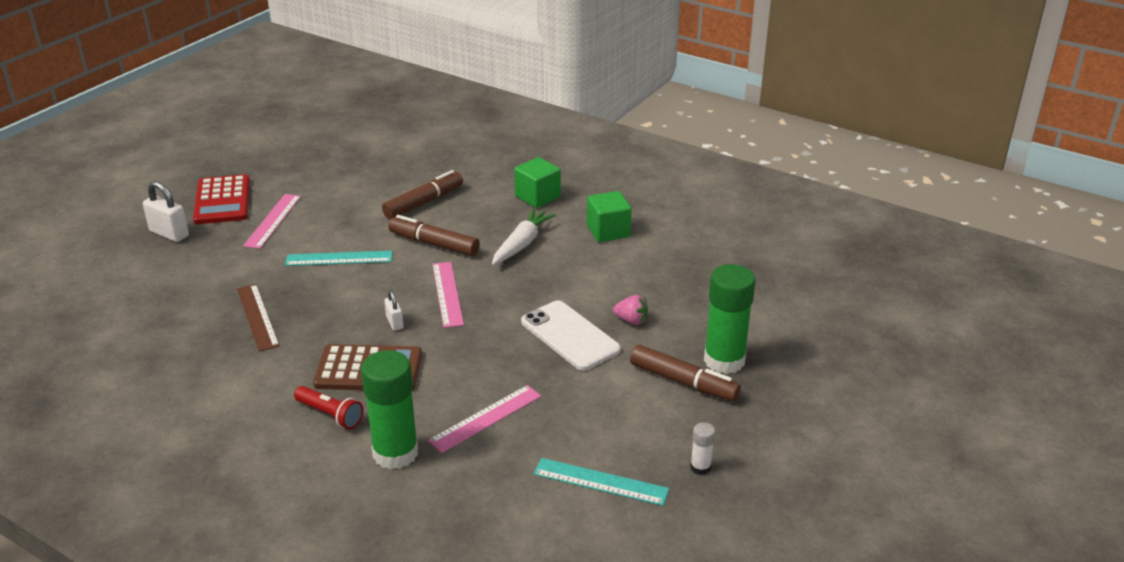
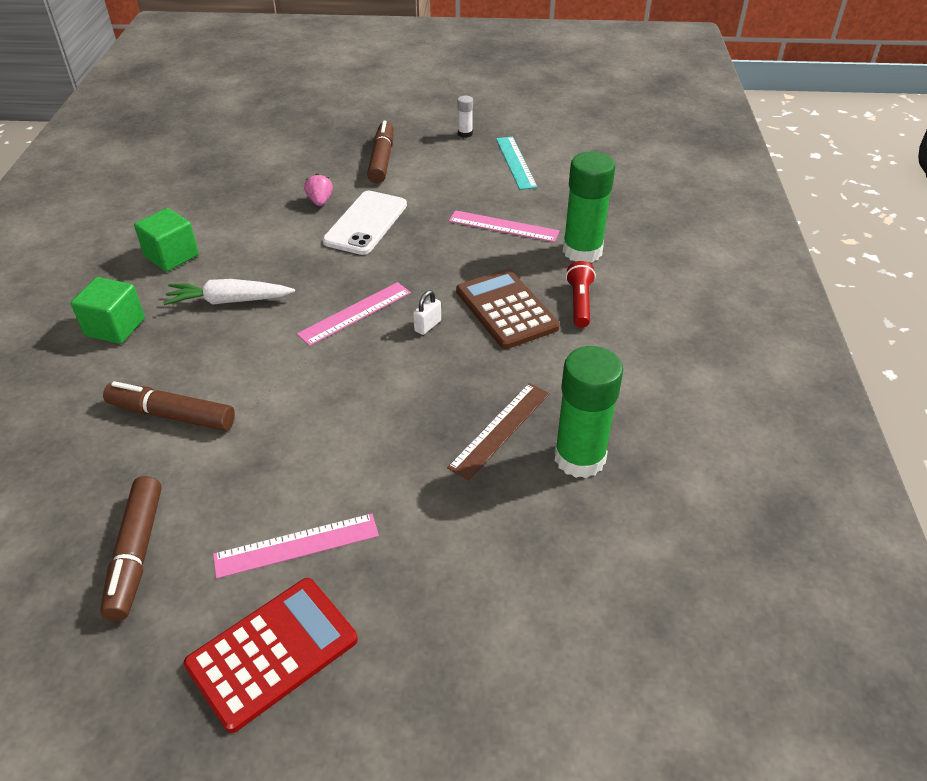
camera: 120 degrees left, 10 degrees up
(169, 234) = (403, 653): white padlock -> none
(339, 258) = (345, 425): turquoise ruler -> none
(434, 244) = (266, 363): brown marker -> brown marker (136, 554)
(724, 360) = (341, 151): green glue stick -> green glue stick (579, 458)

